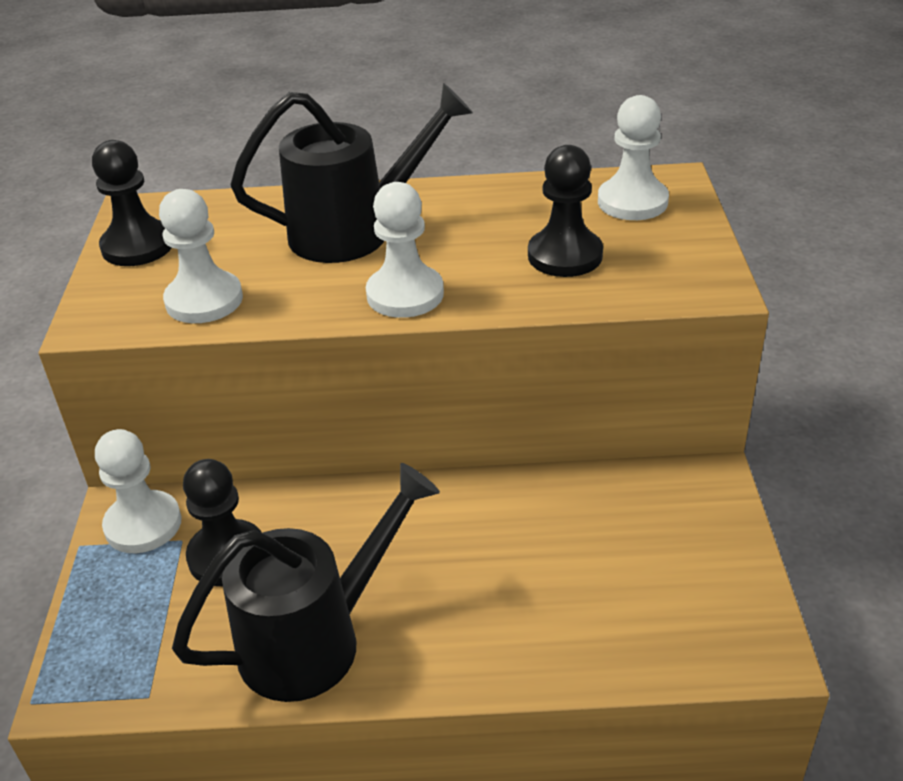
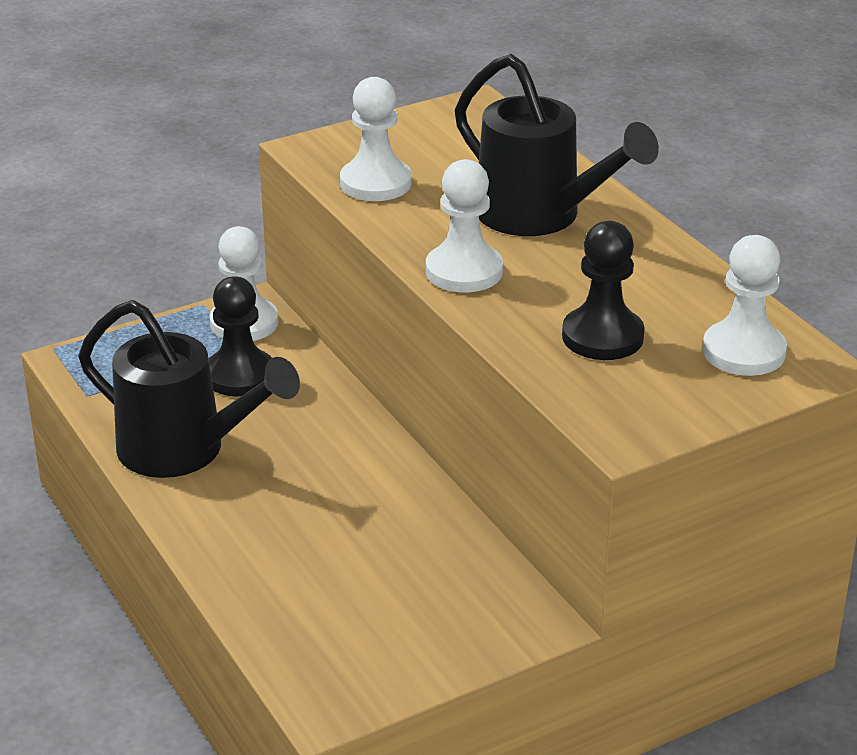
camera: 60 degrees right, 5 degrees down
(138, 246) = (424, 127): black pawn -> none

